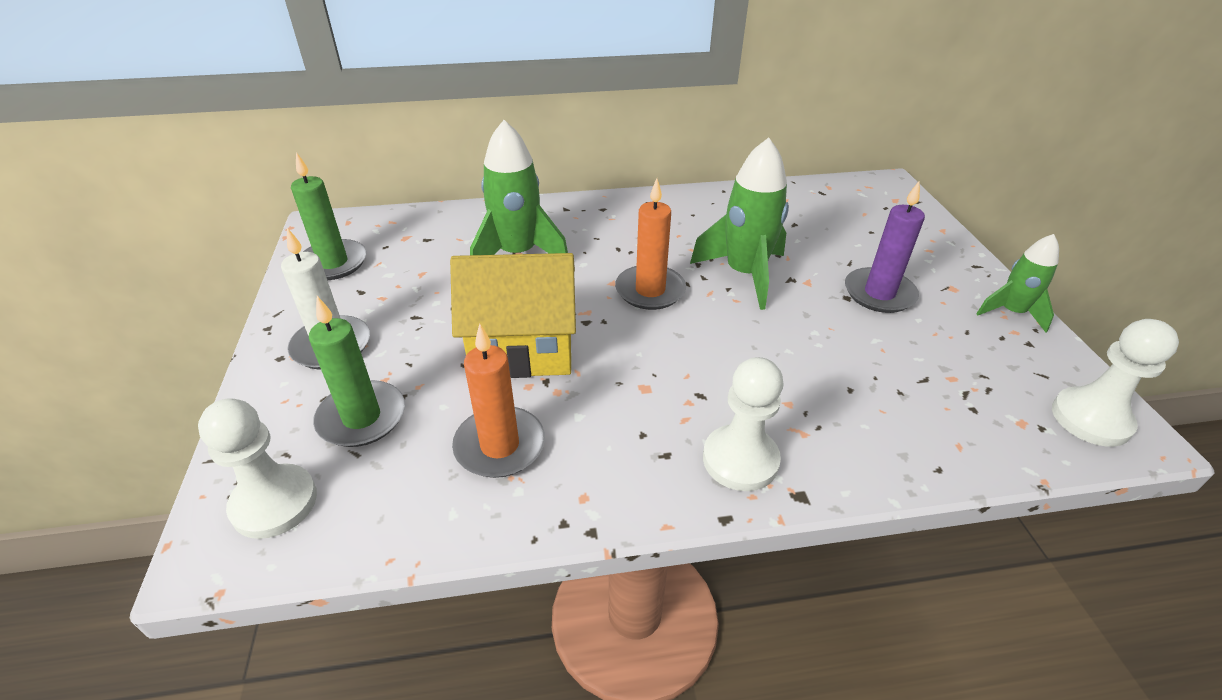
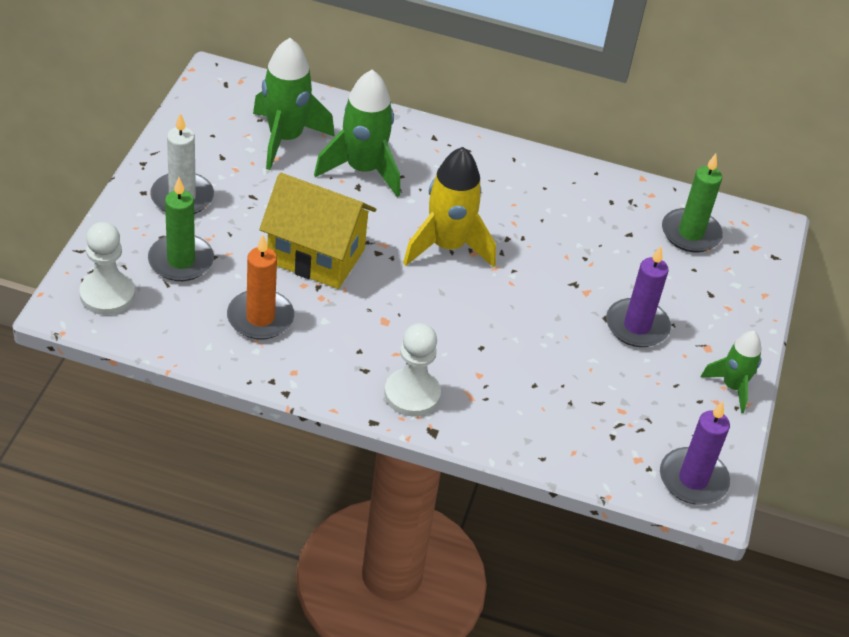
camera: 20 degrees right, 5 degrees up
(333, 263) = (212, 121): green candle -> green candle (690, 233)
(650, 290) = (447, 246): orange candle -> yellow rocket
(744, 274) = (538, 264): green rocket -> green rocket (285, 139)
(1090, 419) = (693, 479): white pawn -> purple candle

